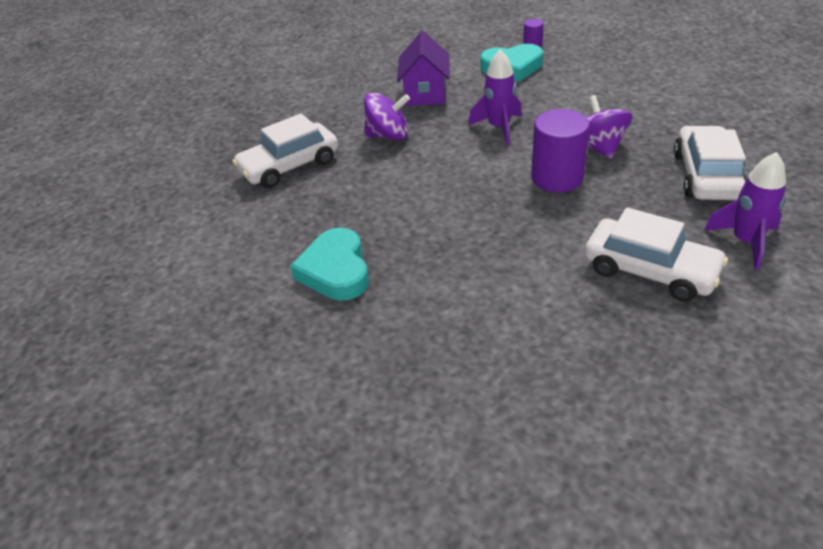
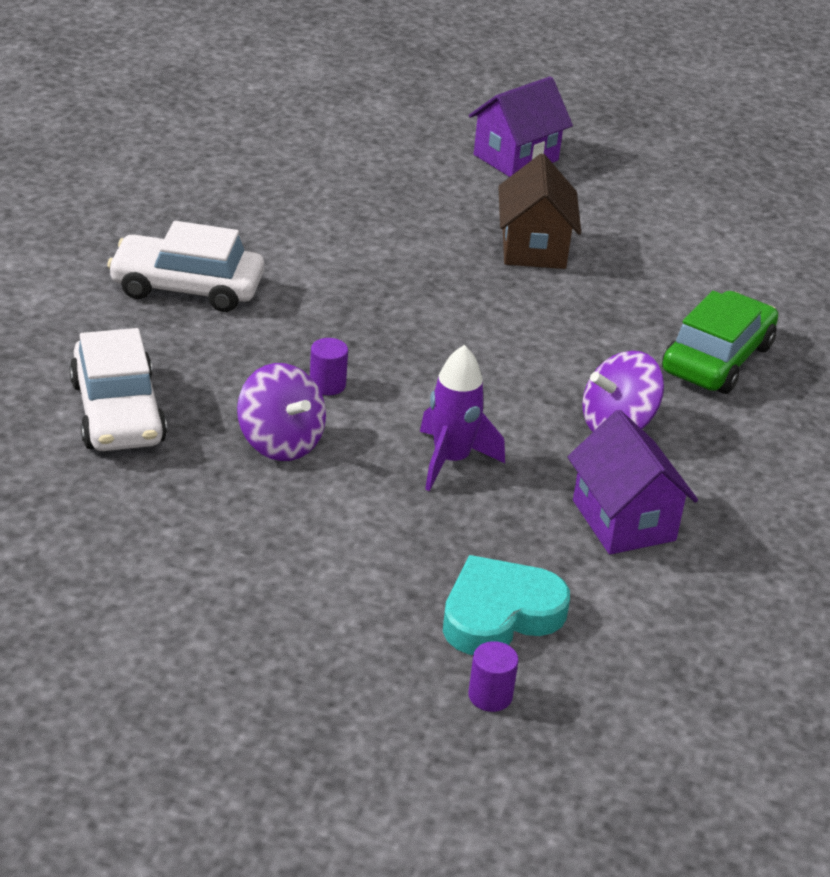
camera: 150 degrees right, 5 degrees down
(260, 393) = (516, 157): none -> purple house
(289, 166) = (717, 358): white car -> green car
(335, 270) = (533, 248): turquoise heart -> brown house
(557, 178) = (327, 385): purple cylinder -> purple cylinder, size x0.49
(745, 242) = (76, 329): purple rocket -> none

